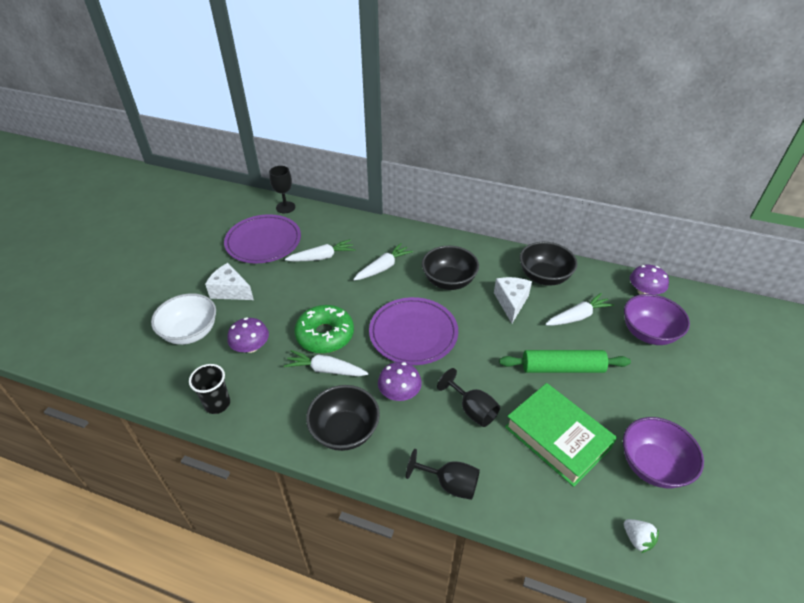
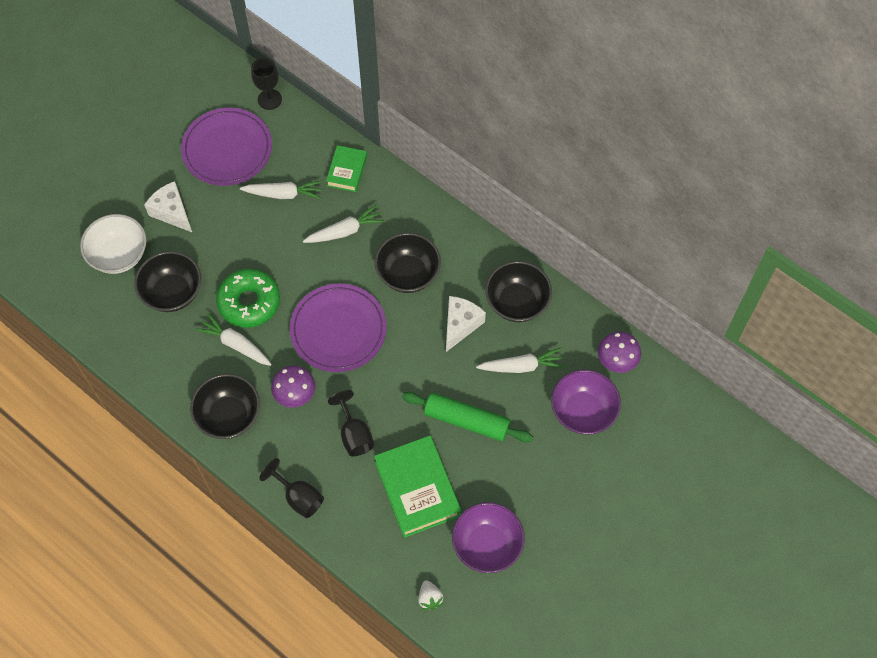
camera: 20 degrees right, 20 degrees up
(217, 404) = (124, 348): black cup -> none
(251, 347) = (172, 292): purple mushroom -> black bowl
(365, 233) = (347, 171): none -> green book

